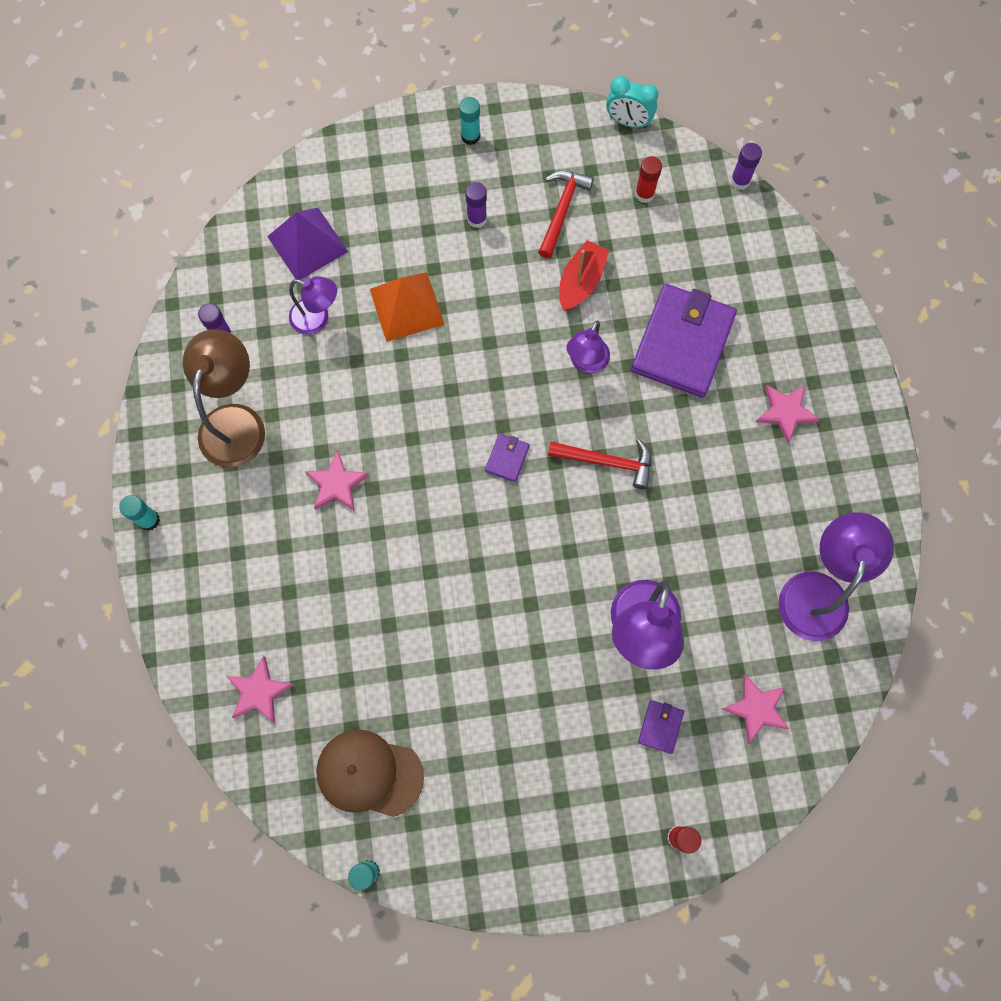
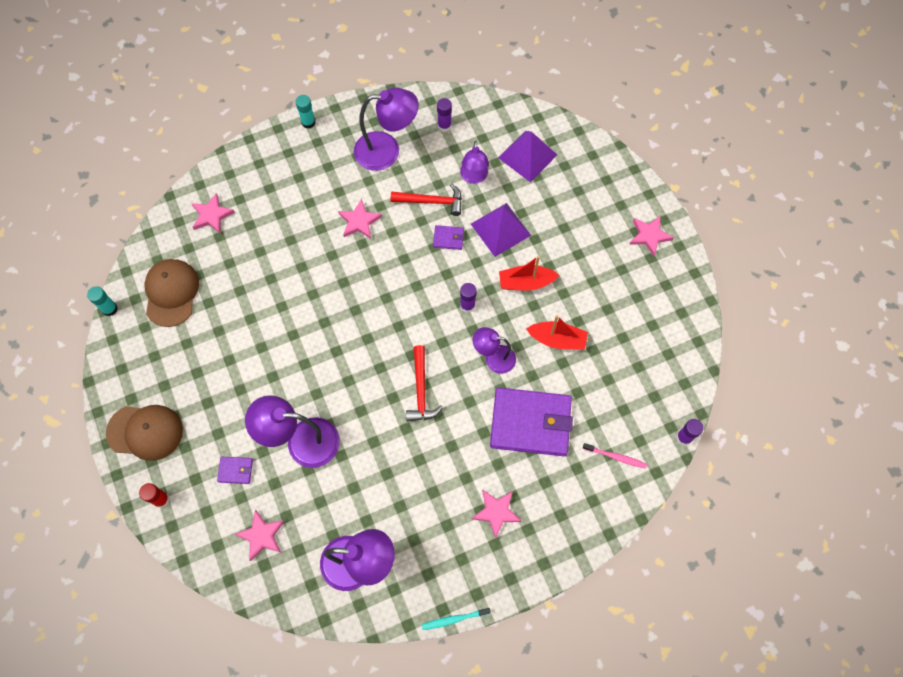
camera: 75 degrees right, 5 degrees down
(236, 421) = (387, 150): brown lamp -> purple lamp
(407, 306) = (500, 229): orange pyramid -> purple pyramid
(470, 136) = (649, 236): turquoise glue stick -> pink star
(477, 219) = (584, 257): purple glue stick -> purple glue stick (467, 305)
(492, 297) = (525, 282): none -> red boat
(507, 458) = (405, 322): purple wallet -> purple wallet (448, 238)
(562, 210) = (611, 312): red hammer -> red hammer (431, 201)
(575, 846) = (145, 432): none -> brown cap
(628, 122) = (704, 342): turquoise clock -> none
(644, 194) = (646, 368): red glue stick -> none
(747, 260) = (616, 457): none -> pink toothbrush
(904, 494) = (454, 619): none -> turquoise toothbrush

